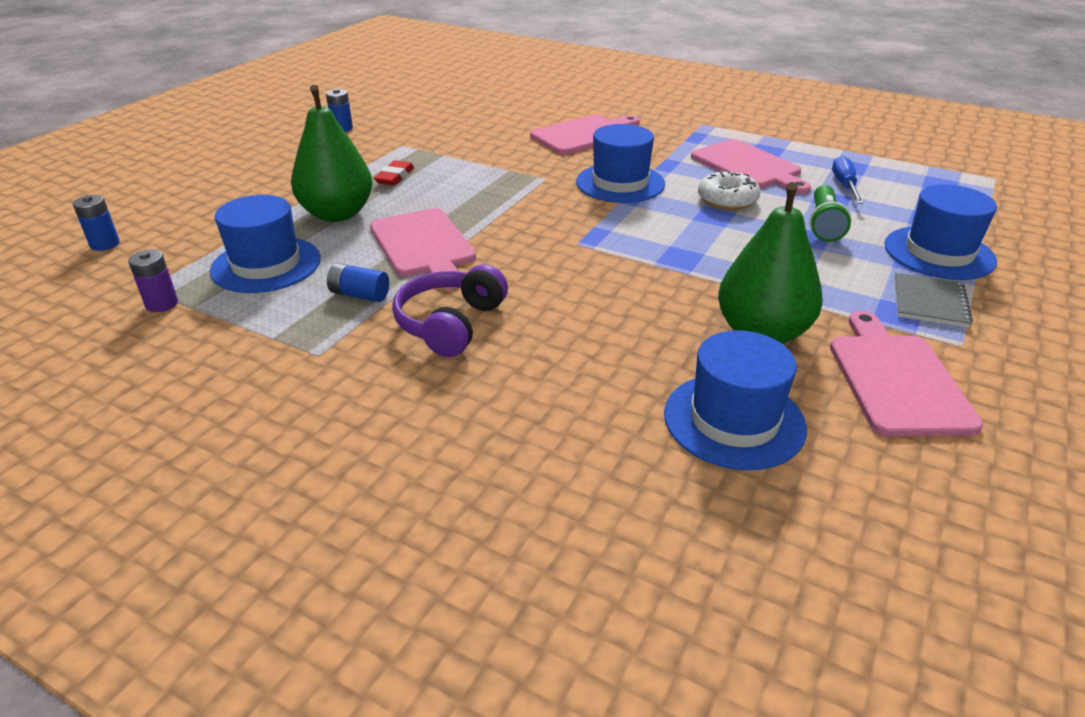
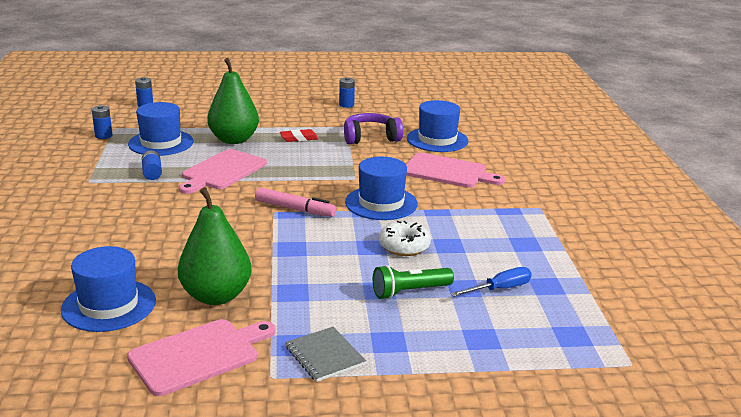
camera: 55 degrees right, 10 degrees down
(162, 304) = (103, 136): purple battery -> blue battery
(450, 324) = (143, 203): purple headphones -> purple headphones (370, 138)
(584, 230) = (294, 209): none -> pink marker
(748, 166) = (479, 242): pink cutting board -> none
(929, 302) = (324, 356): grey notebook -> grey notebook turned 75 degrees clockwise
(939, 253) = (418, 350): blue hat -> blue hat (437, 140)

